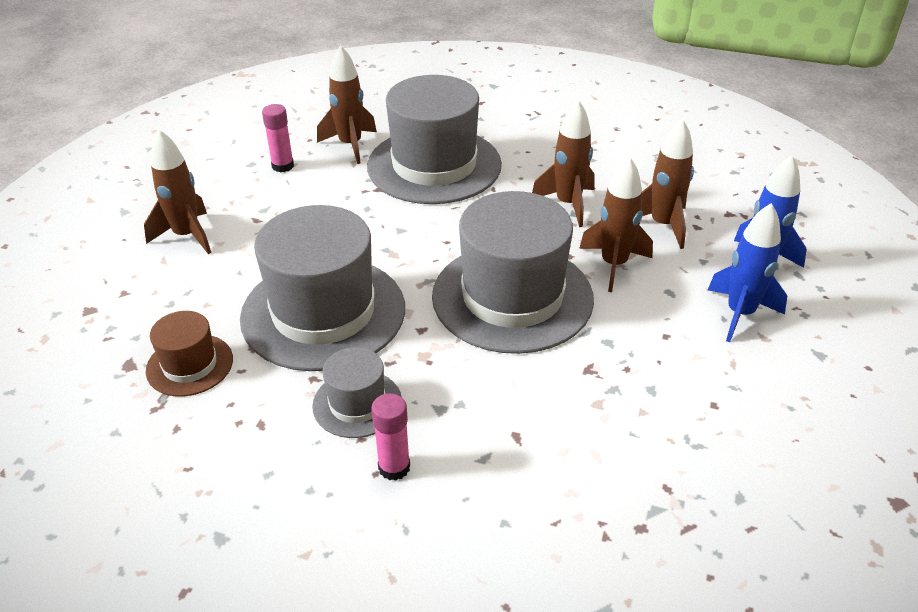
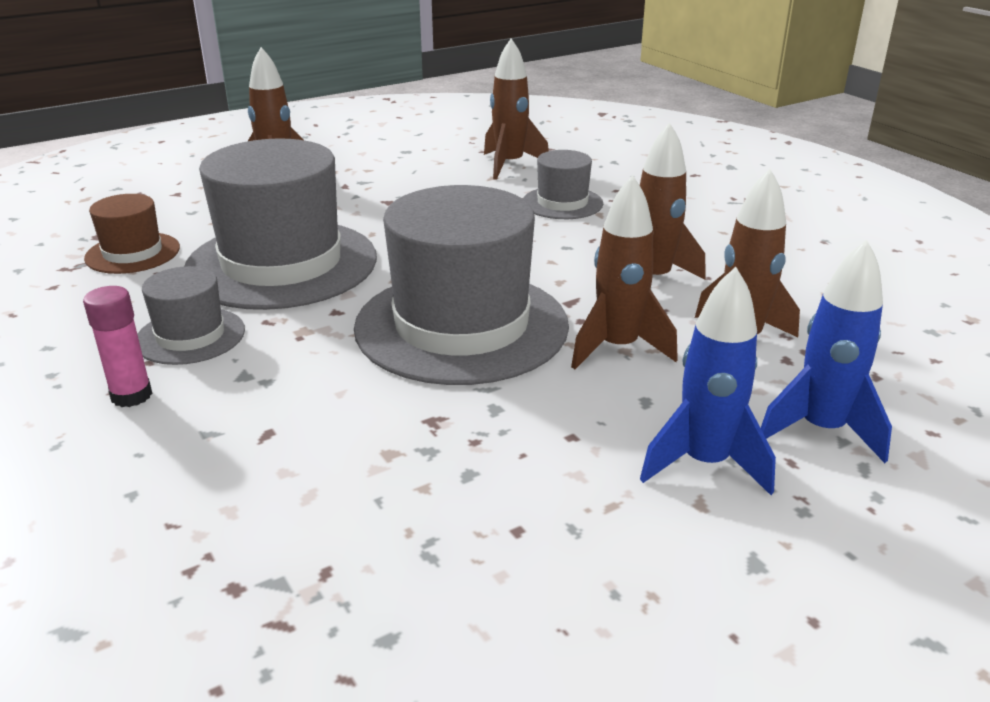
camera: 40 degrees right, 10 degrees down
(283, 166) = (428, 160): pink glue stick -> none
(434, 165) = (562, 203): grey hat -> grey hat, size x0.49

